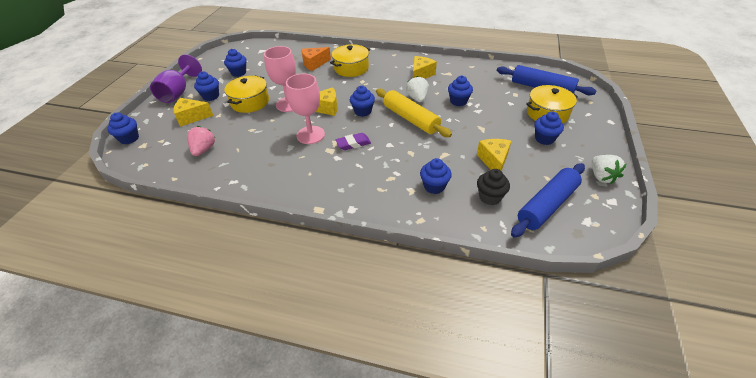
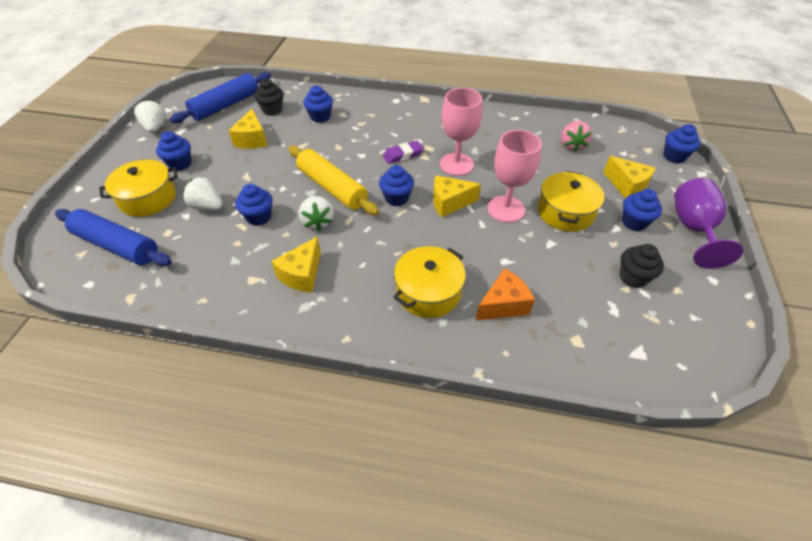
camera: 175 degrees right, 5 degrees up
(192, 117) = (627, 186): yellow cheese -> yellow cheese turned 60 degrees clockwise
(238, 73) = (633, 277): blue cupcake -> black cupcake
(498, 108) = (207, 206): none -> white strawberry

